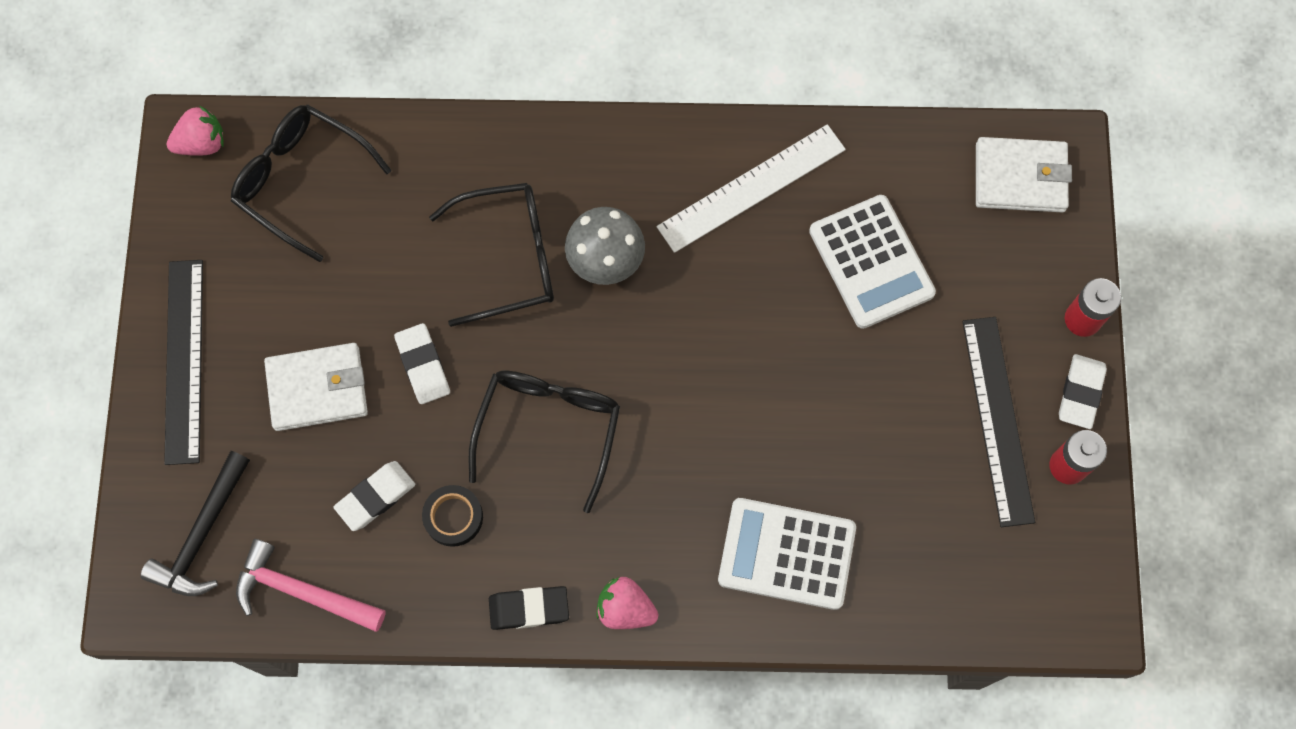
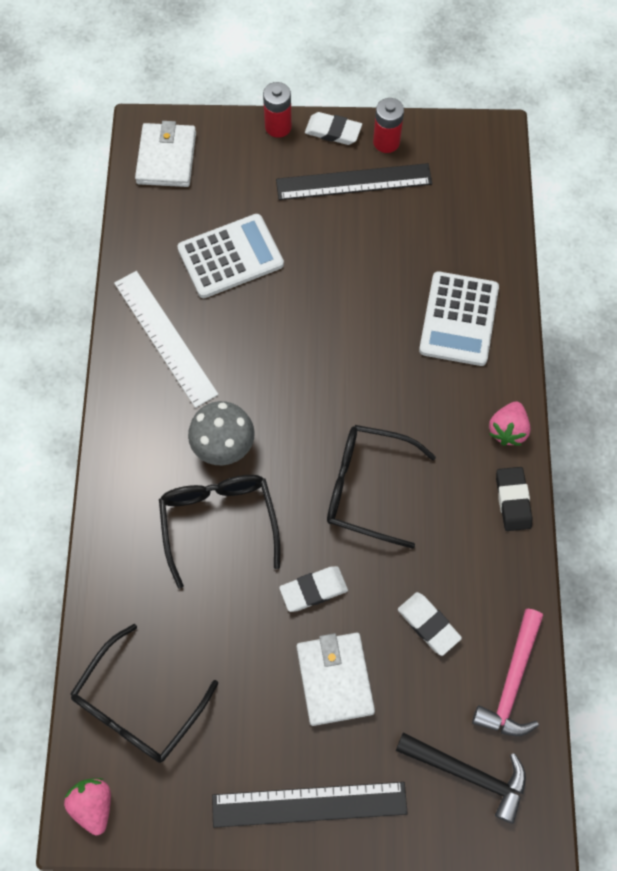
camera: 90 degrees left, 5 degrees down
(453, 517) = (442, 560): black tape -> none

